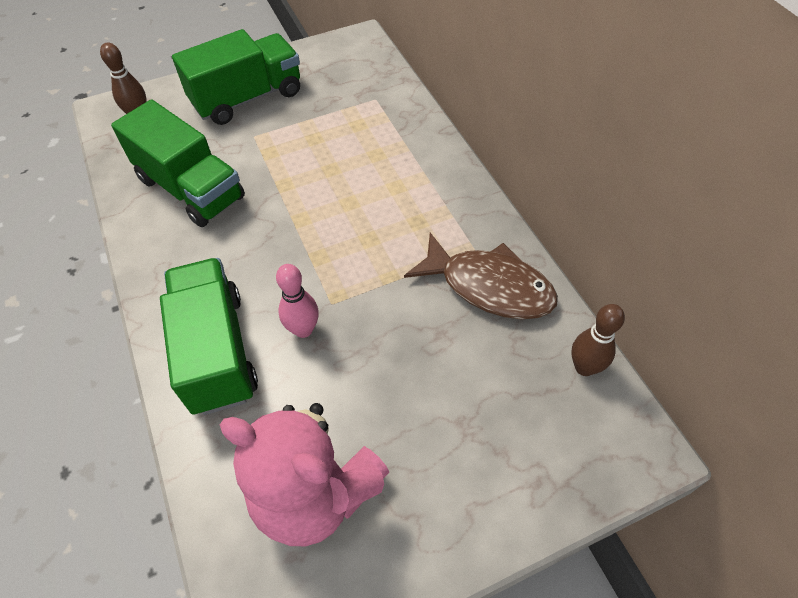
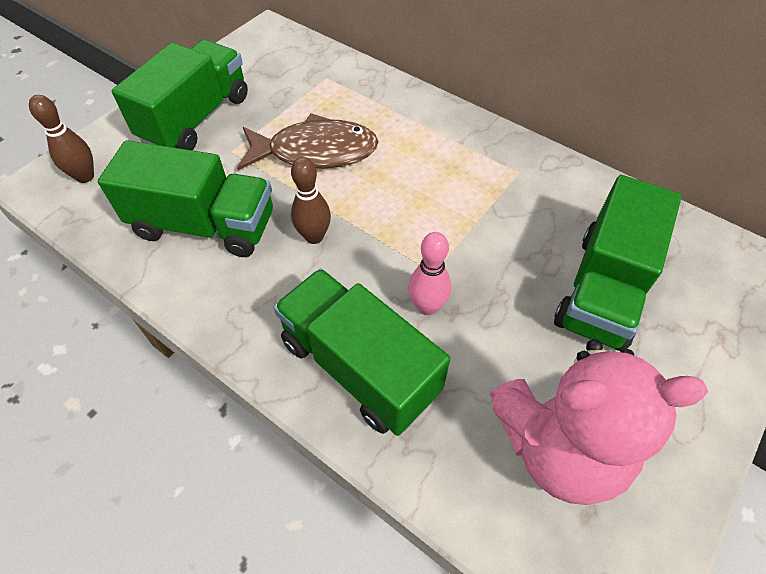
camera: 30 degrees left, 0 degrees up
(462, 386) = (602, 289): none -> green truck
(489, 286) = (555, 197): brown fish -> brown fish (315, 152)
(584, 367) = (678, 228): brown bowling pin -> brown bowling pin (314, 236)

